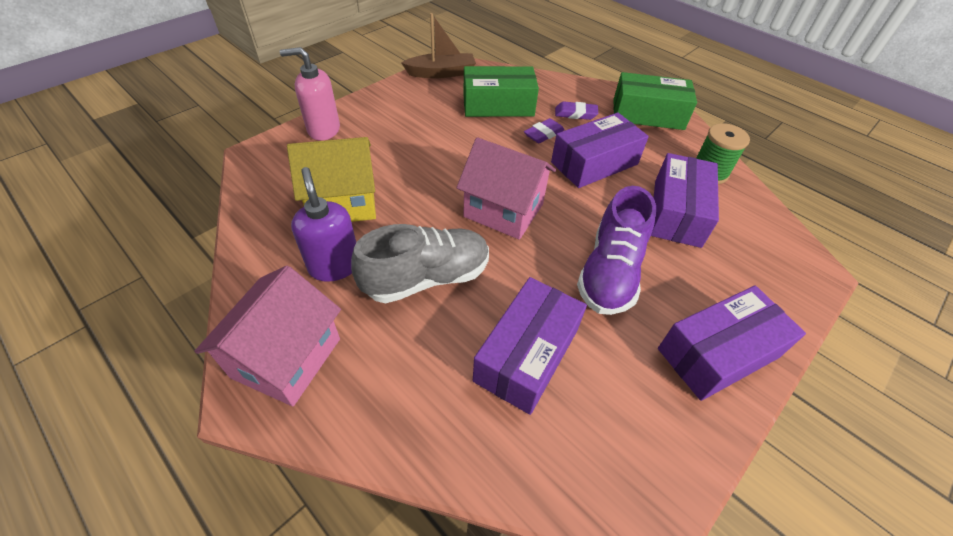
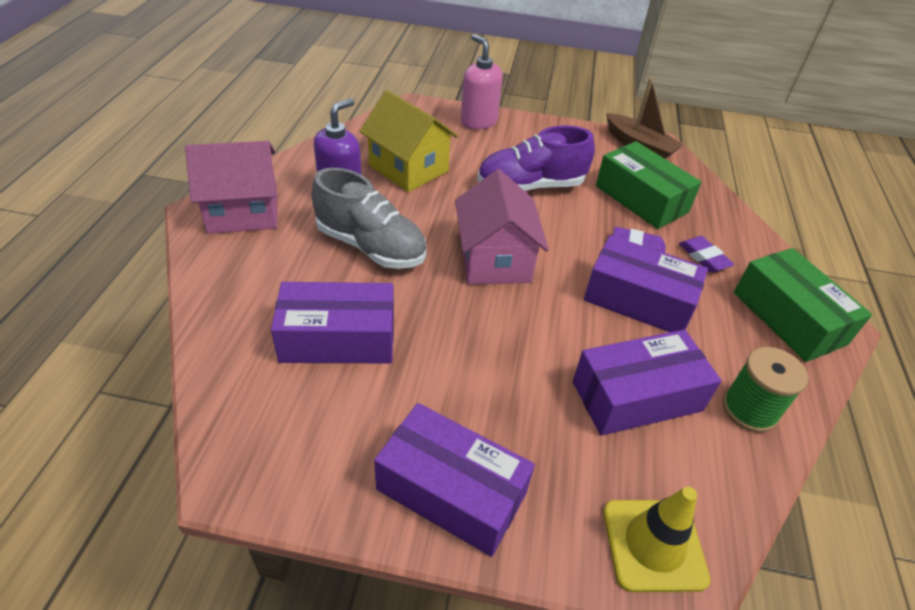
camera: 55 degrees right, 5 degrees down
(610, 272) = (486, 365): purple shoe -> purple shoe (530, 186)
(791, 270) = (654, 544): none -> yellow traffic cone

